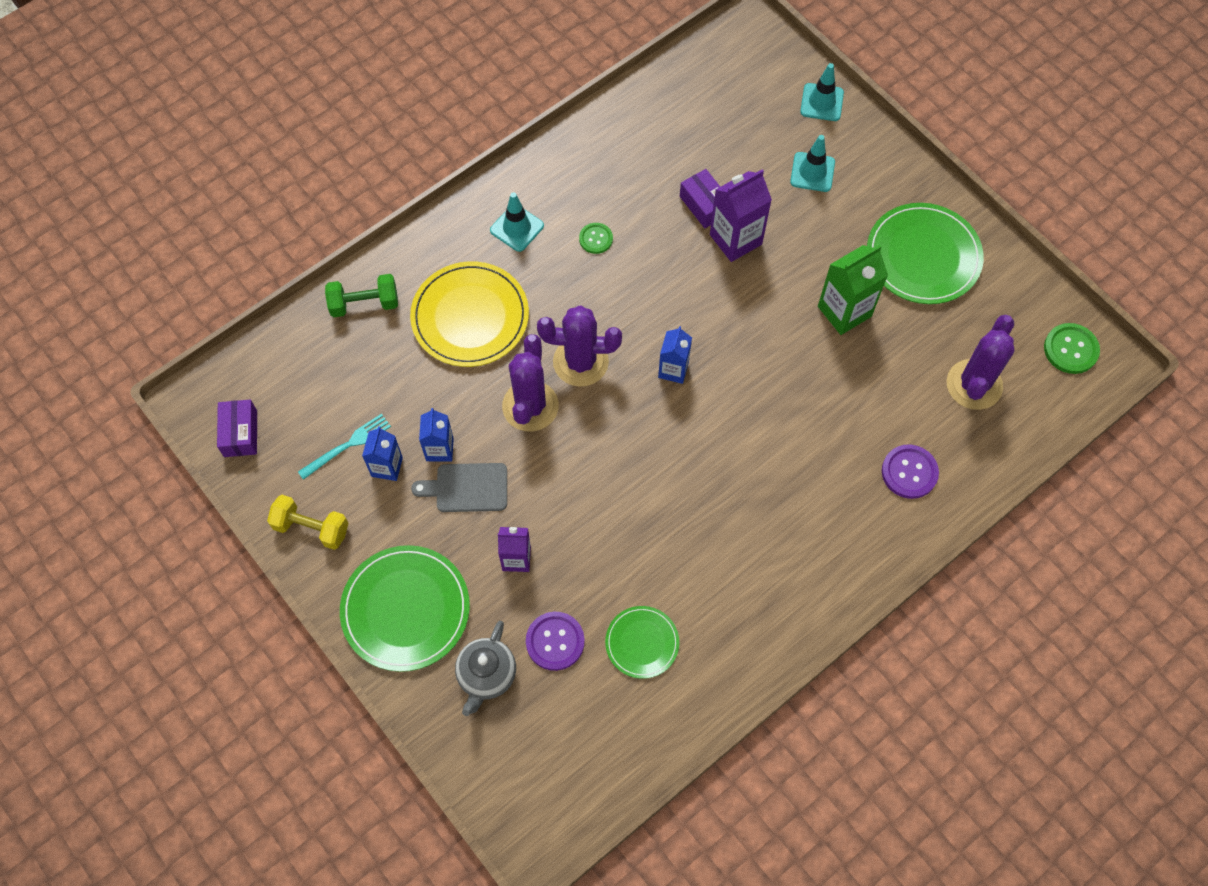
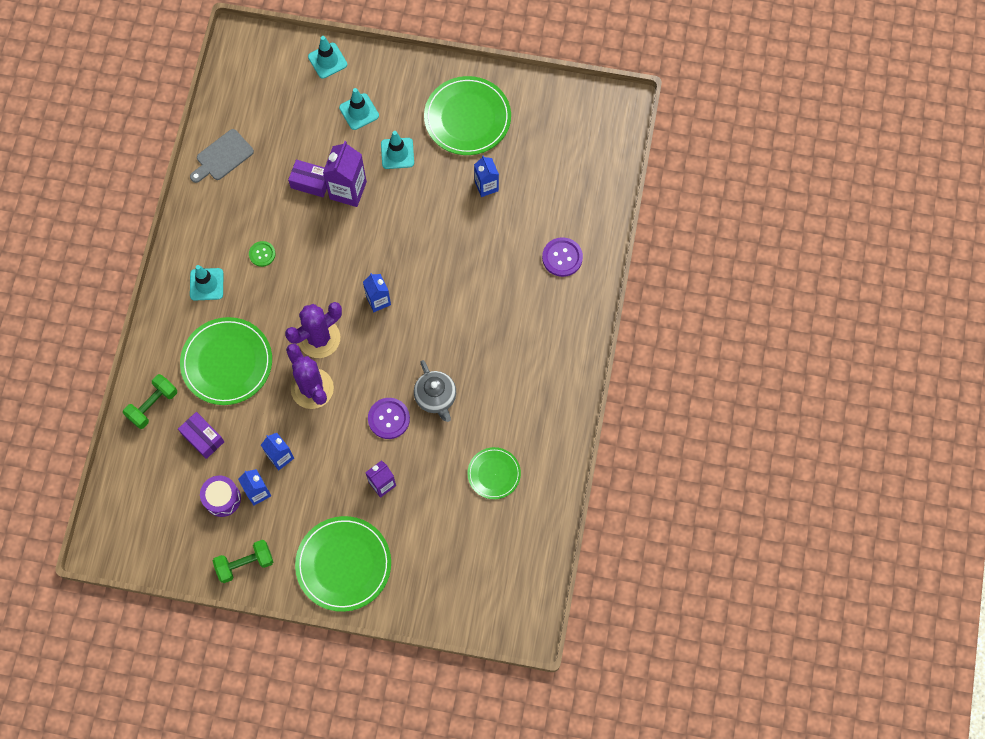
camera: 40 degrees left, 5 degrees up
(240, 433) = (148, 544): purple box -> purple box (203, 438)
(311, 528) = (245, 564): yellow dumbbell -> green dumbbell
(348, 445) = (222, 498): turquoise fork -> purple drum
(467, 488) = (317, 466): grey cutting board -> grey cutting board (222, 157)
(470, 317) = (227, 362): yellow plate -> green plate
(486, 675) = (423, 563): grey teapot -> grey teapot (436, 397)
(555, 641) = (445, 512): purple button -> purple button (389, 419)
(818, 239) = (397, 153): none -> turquoise traffic cone
(844, 311) = (449, 187): green carton -> none
(886, 338) = (486, 186): none -> blue carton
(974, 385) = (557, 176): purple cactus -> none
(1070, 349) = (594, 113): green button -> none

